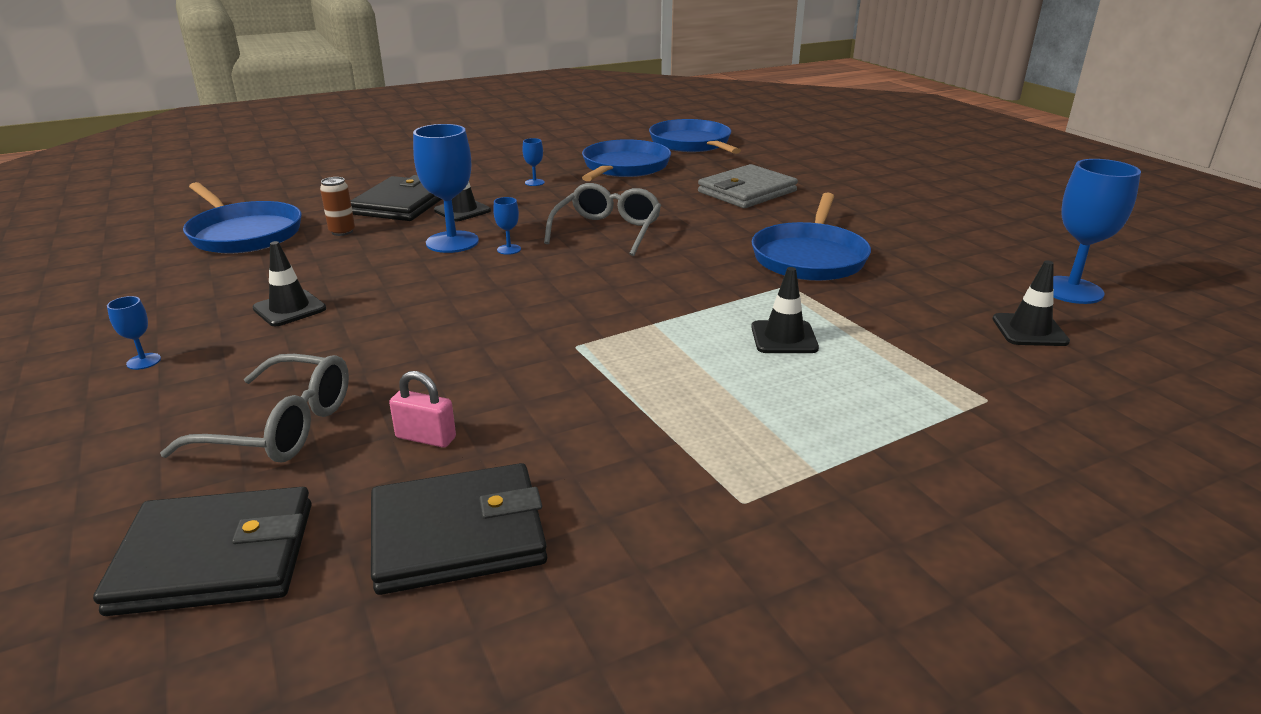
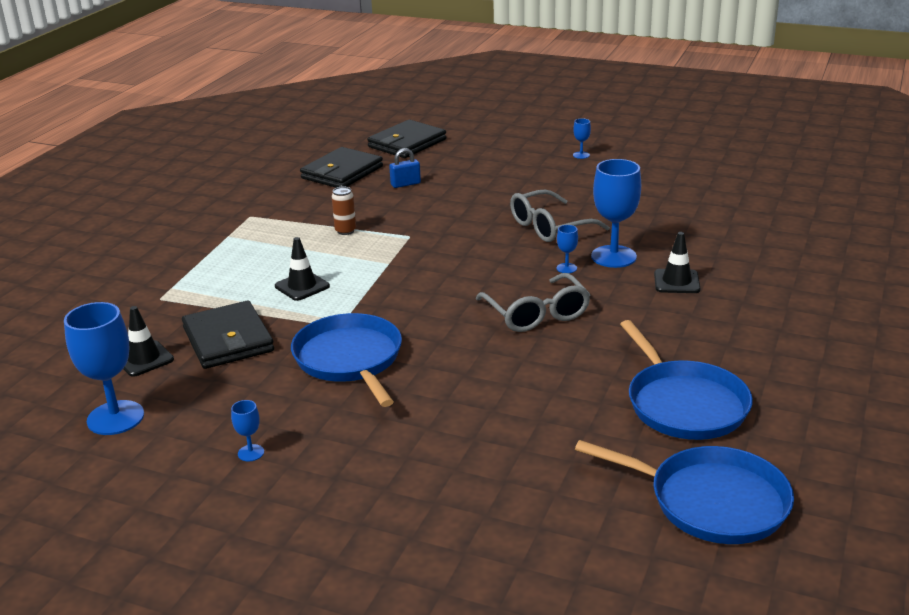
camera: 140 degrees right, 0 degrees up
(243, 233) = (744, 205): blue pan -> none
(281, 427) = (467, 165): grey glasses -> grey glasses (549, 227)
(289, 309) = (587, 191): black traffic cone -> none
(342, 232) = (697, 232): brown can -> brown can (345, 231)
(401, 204) = (731, 266): black wallet -> black wallet (228, 339)
(426, 438) = (405, 184): pink padlock -> blue padlock
(534, 182) = (705, 337): blue goblet -> blue goblet (251, 453)
(747, 191) = (505, 425): grey wallet -> none

